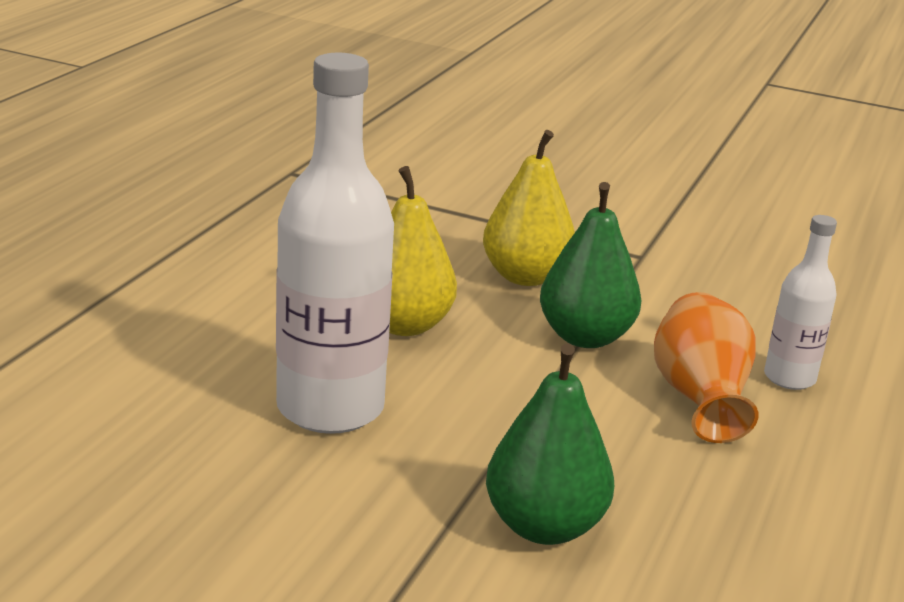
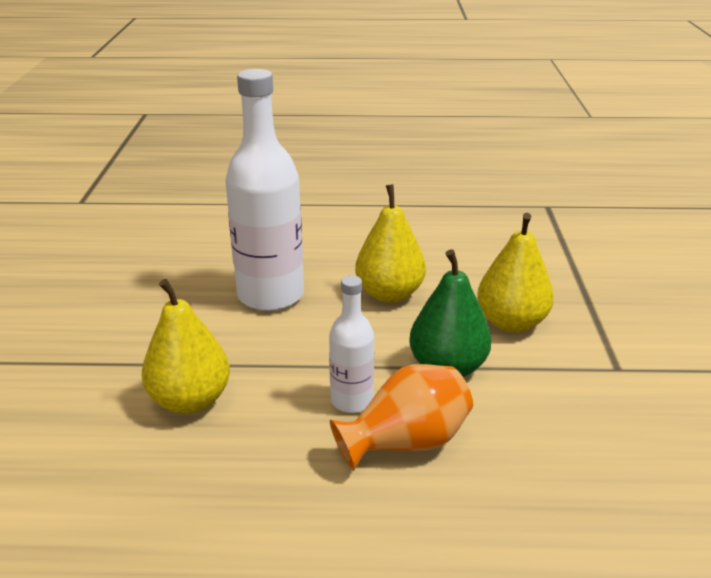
camera: 70 degrees right, 5 degrees up
(544, 526) = (190, 400): green pear -> yellow pear
(789, 378) = (487, 491): white bottle -> white bottle (351, 401)

